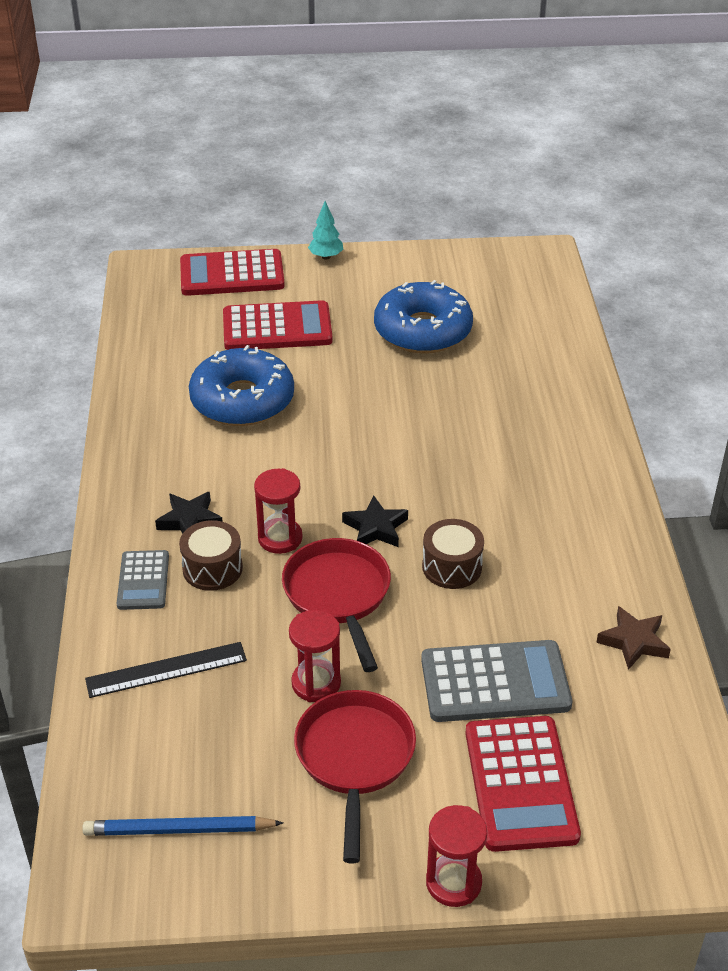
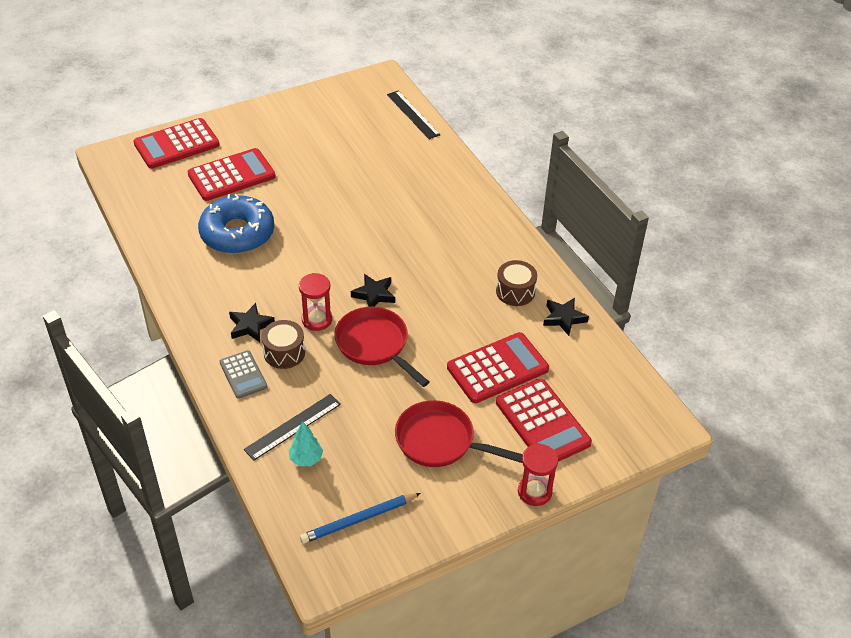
camera: 25 degrees left, 5 degrees up
(316, 683) = (391, 404): red hourglass -> none
(326, 257) = (236, 115): turquoise tree -> turquoise tree (306, 459)
(354, 758) = (440, 441): red pan -> red pan turned 45 degrees counterclockwise
(422, 330) = (331, 152): blue donut -> none
(452, 567) = (434, 305): brown drum -> brown drum (515, 291)
(495, 683) = (497, 368): grey calculator -> red calculator
(560, 309) = (413, 114): none -> black ruler
(633, 641) = (563, 318): brown star -> black star

